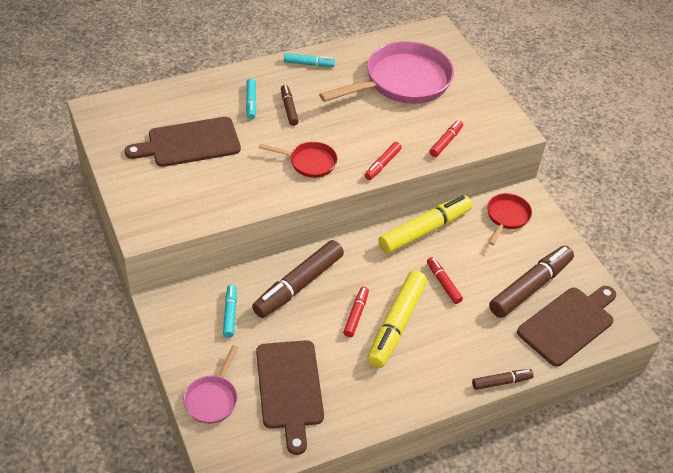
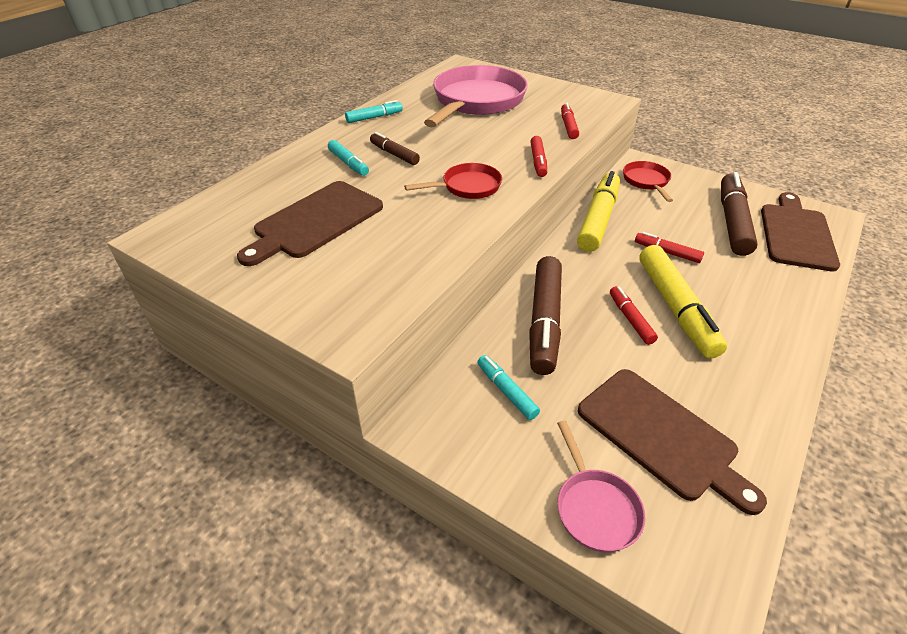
camera: 30 degrees left, 5 degrees down
(501, 382) = (820, 307): brown marker -> none

